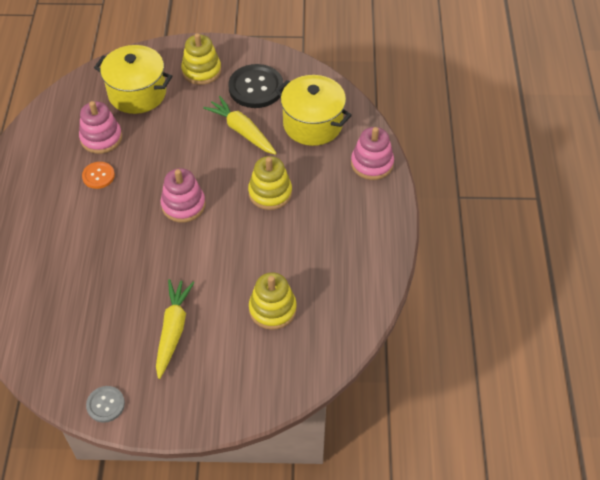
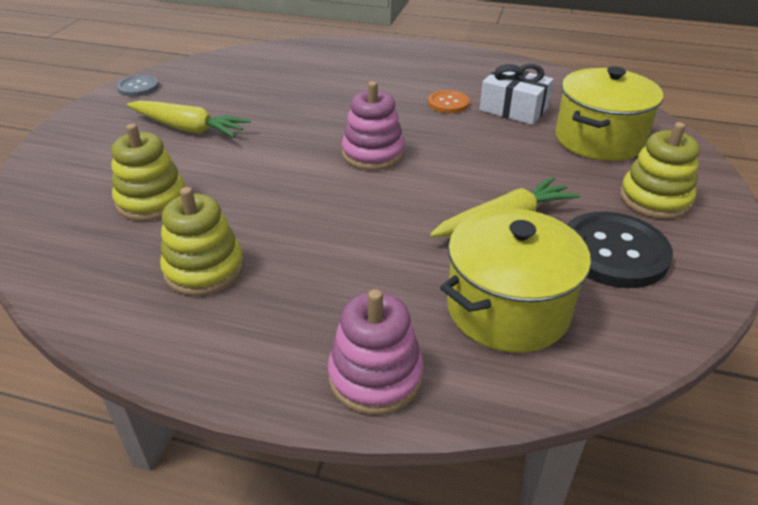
camera: 105 degrees right, 15 degrees down
(101, 138) = (513, 109): pink stacking toy -> white gift
(270, 193) = (359, 230): yellow stacking toy -> yellow stacking toy (204, 269)

